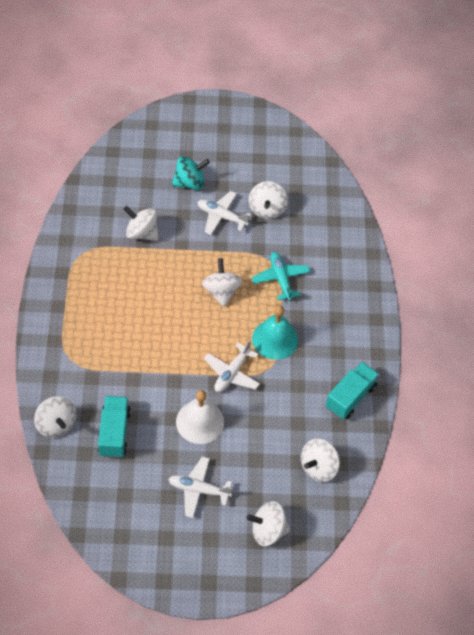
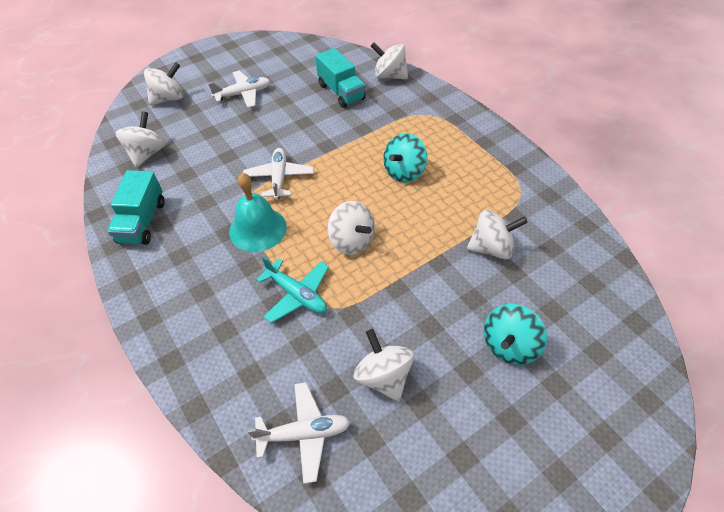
camera: 150 degrees right, 5 degrees down
(140, 319) = (404, 172): none -> turquoise spinning top
(200, 422) = (278, 131): white bell -> none
(221, 216) = (428, 326): white plane -> white plane (304, 433)

